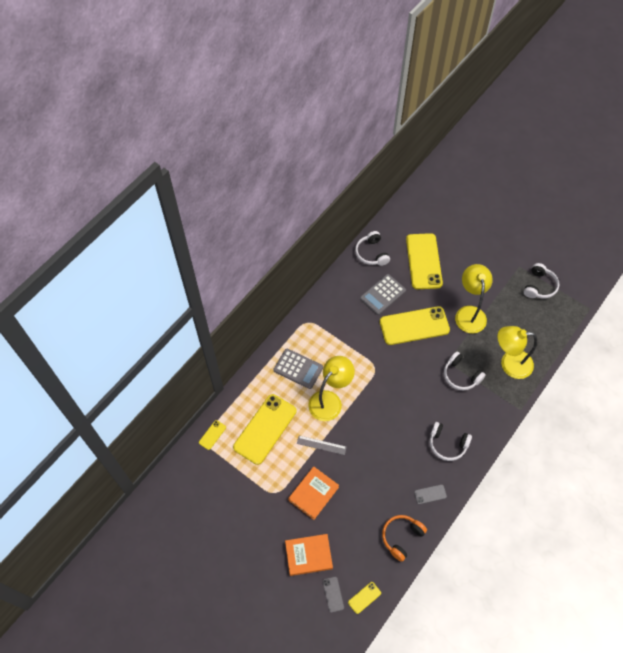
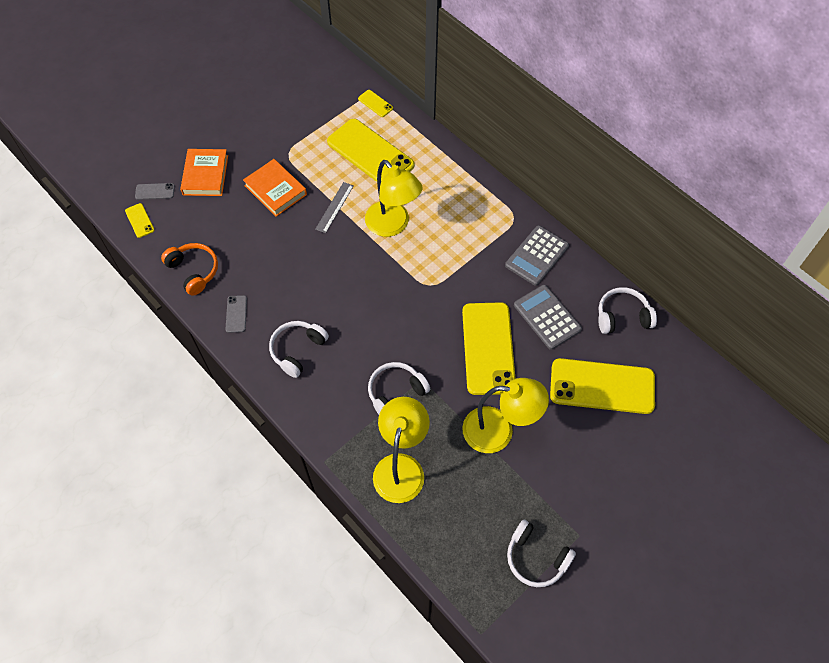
camera: 100 degrees right, 0 degrees up
(298, 369) = (445, 198): grey calculator -> grey calculator (536, 256)

